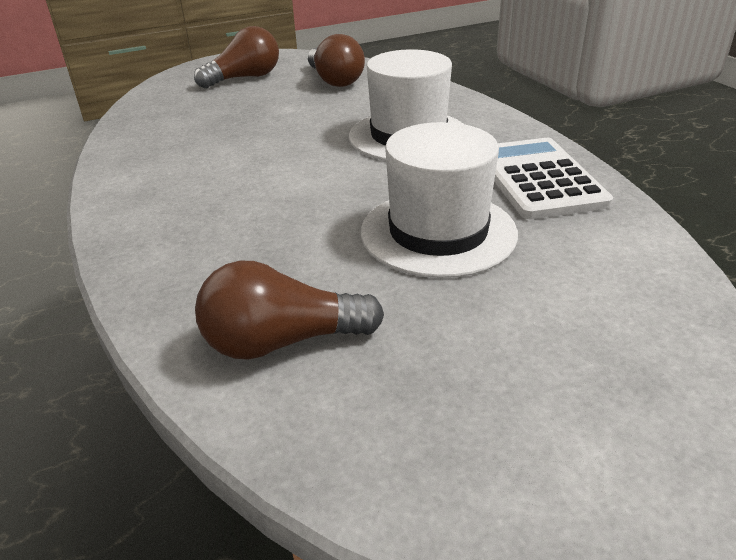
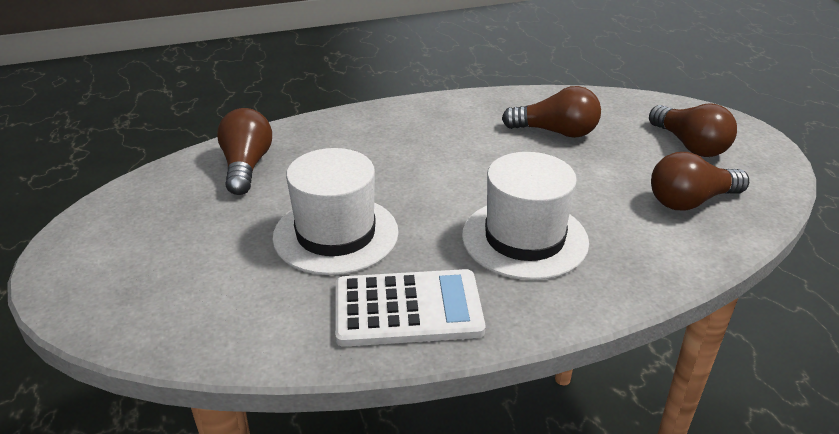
camera: 95 degrees right, 0 degrees up
(210, 127) = (555, 132): none -> brown light bulb

